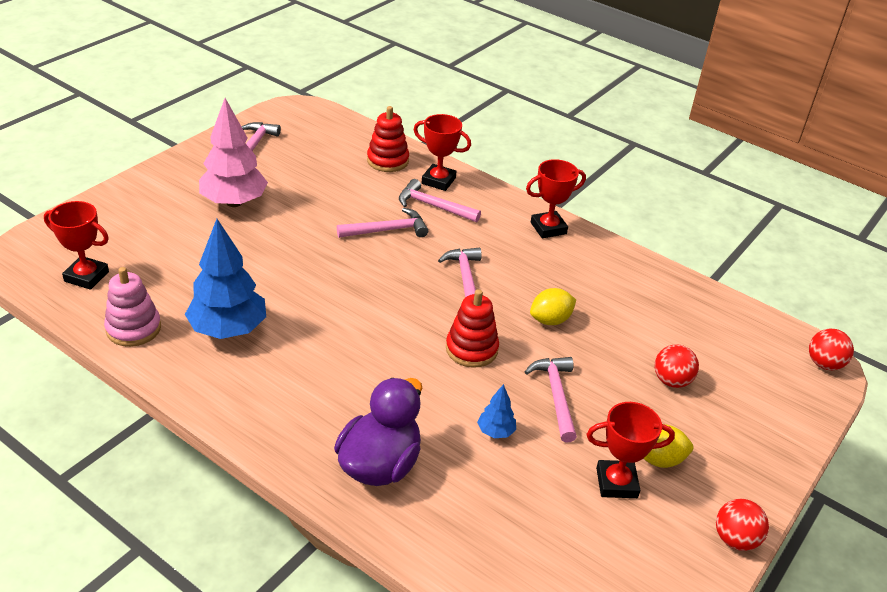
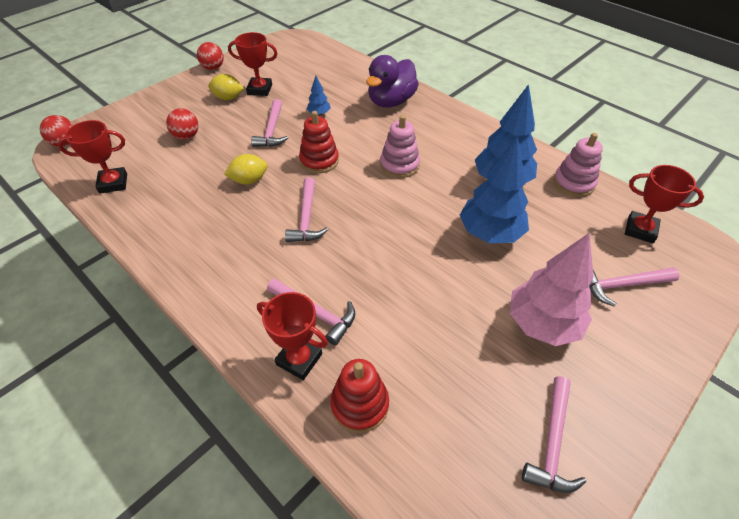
camera: 170 degrees left, 10 degrees up
(261, 270) = (490, 233): none -> blue tree
(362, 346) = (399, 165): none -> pink stacking toy
(387, 230) = (371, 278): pink hammer -> pink hammer (622, 285)
(548, 228) = (200, 277): red trophy -> red trophy (113, 183)

